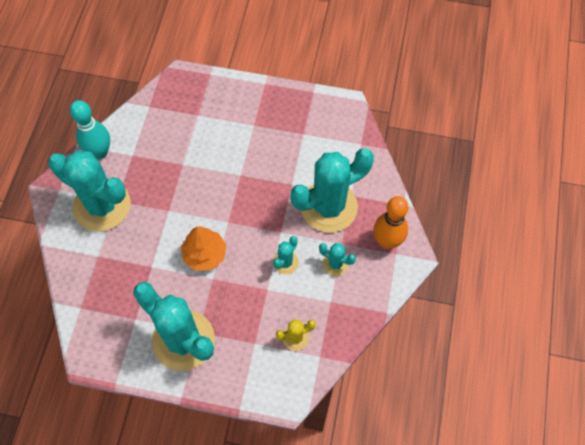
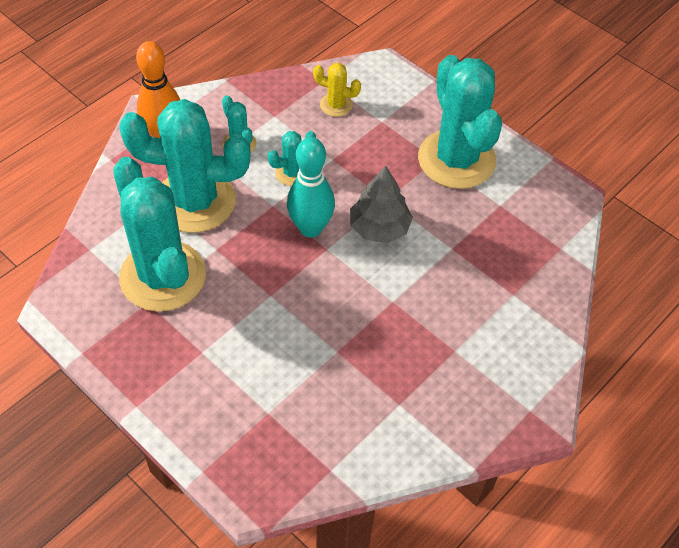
camera: 150 degrees left, 10 degrees down
(100, 152) = (445, 435): turquoise bowling pin -> turquoise bowling pin (310, 228)
(102, 205) = (478, 354): turquoise cactus -> turquoise cactus (163, 276)
(205, 254) = (379, 228): orange tree -> grey tree

